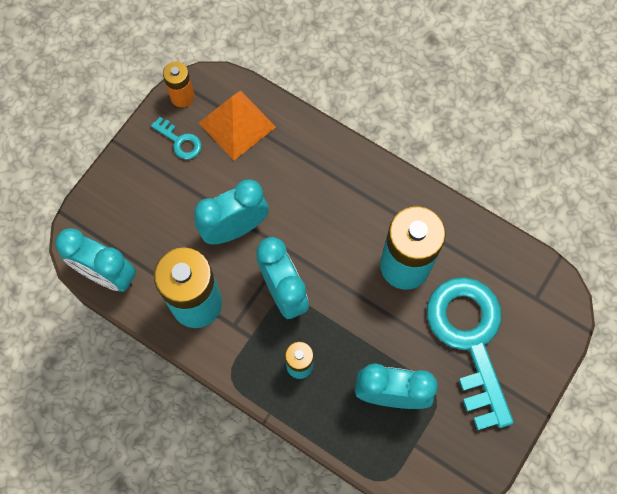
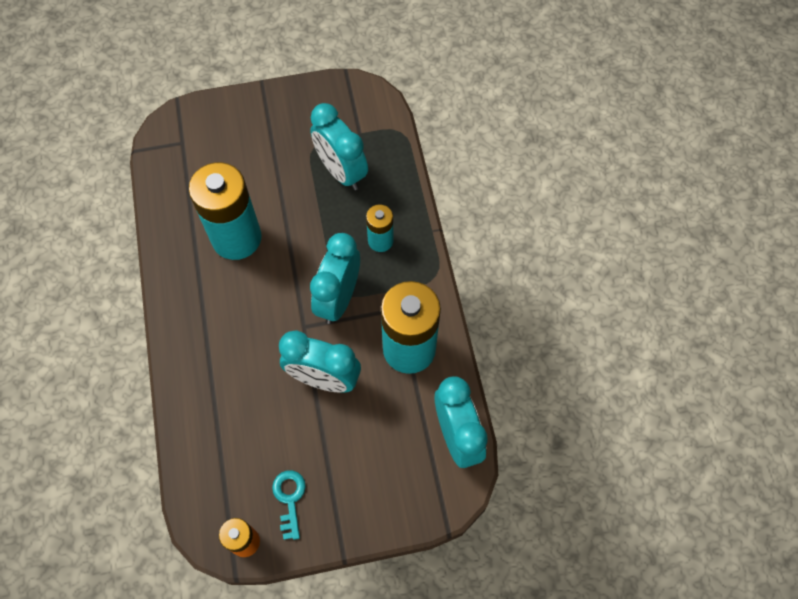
camera: 135 degrees left, 5 degrees down
(237, 124) = (229, 467): orange pyramid -> none
(470, 339) = (253, 157): turquoise key -> none

